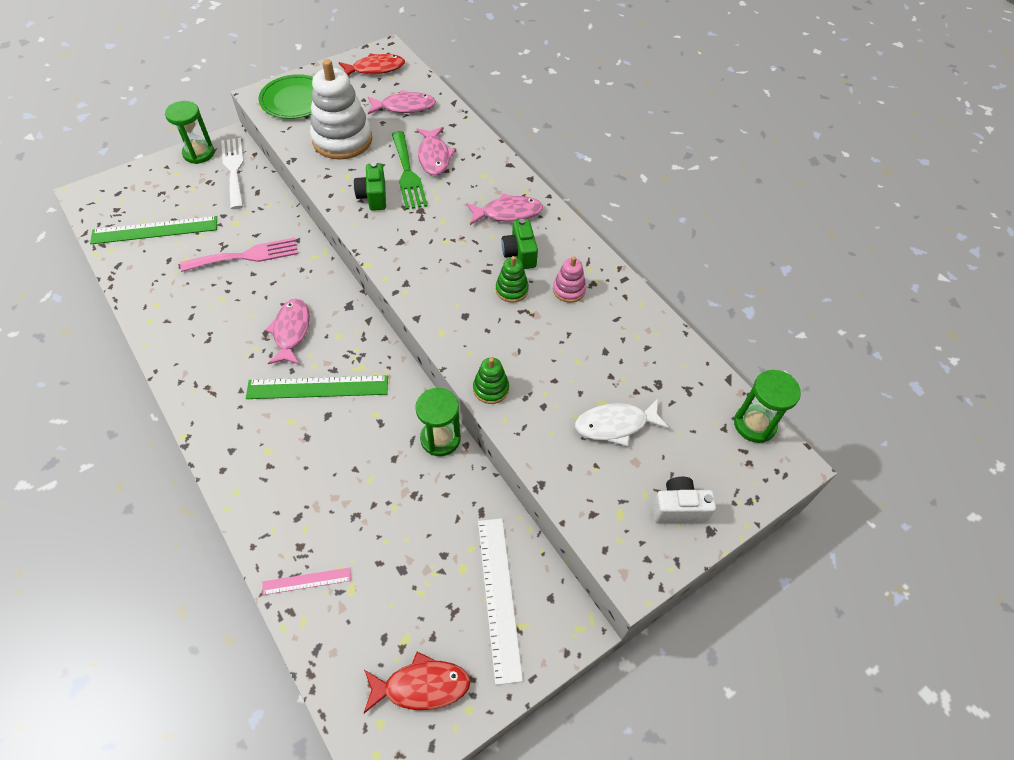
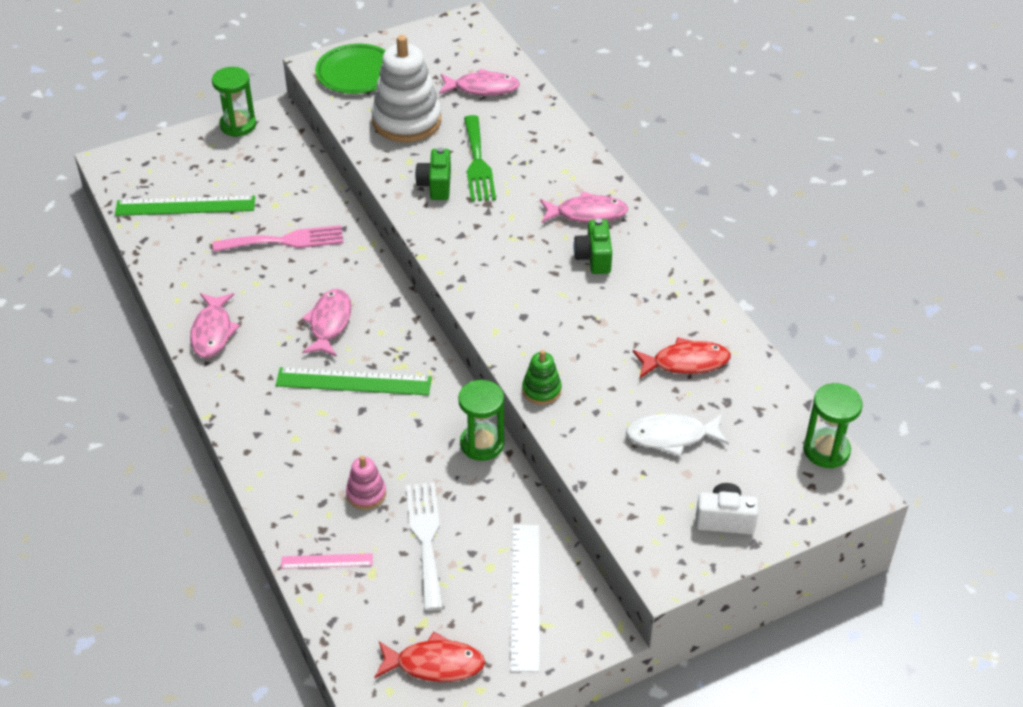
camera: 10 degrees right, 10 degrees down
(234, 169) = (277, 146): white fork -> white fork (426, 539)
(375, 69) = (453, 42): red fish -> red fish (686, 362)
(434, 157) = (510, 146): pink fish -> pink fish (212, 332)
(511, 290) = (579, 294): green stacking toy -> none
(569, 290) = (643, 299): pink stacking toy -> pink stacking toy (366, 494)

